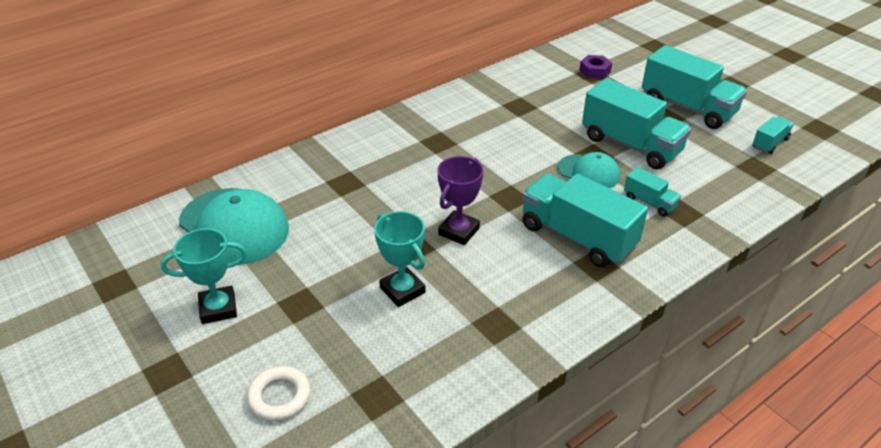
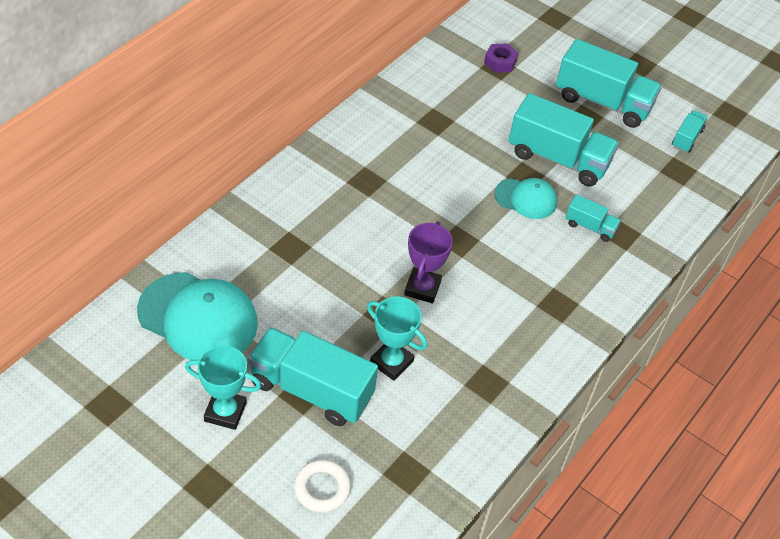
camera: 20 degrees left, 10 degrees up
(218, 308) = (225, 412): turquoise trophy -> turquoise trophy turned 45 degrees clockwise
(577, 237) = (533, 277): turquoise truck -> turquoise truck (311, 390)

